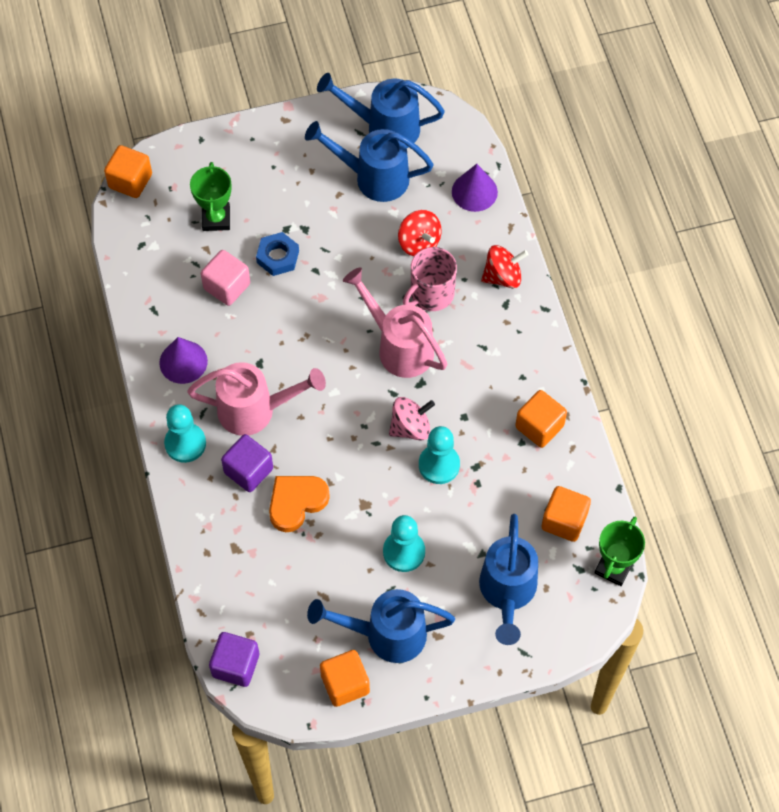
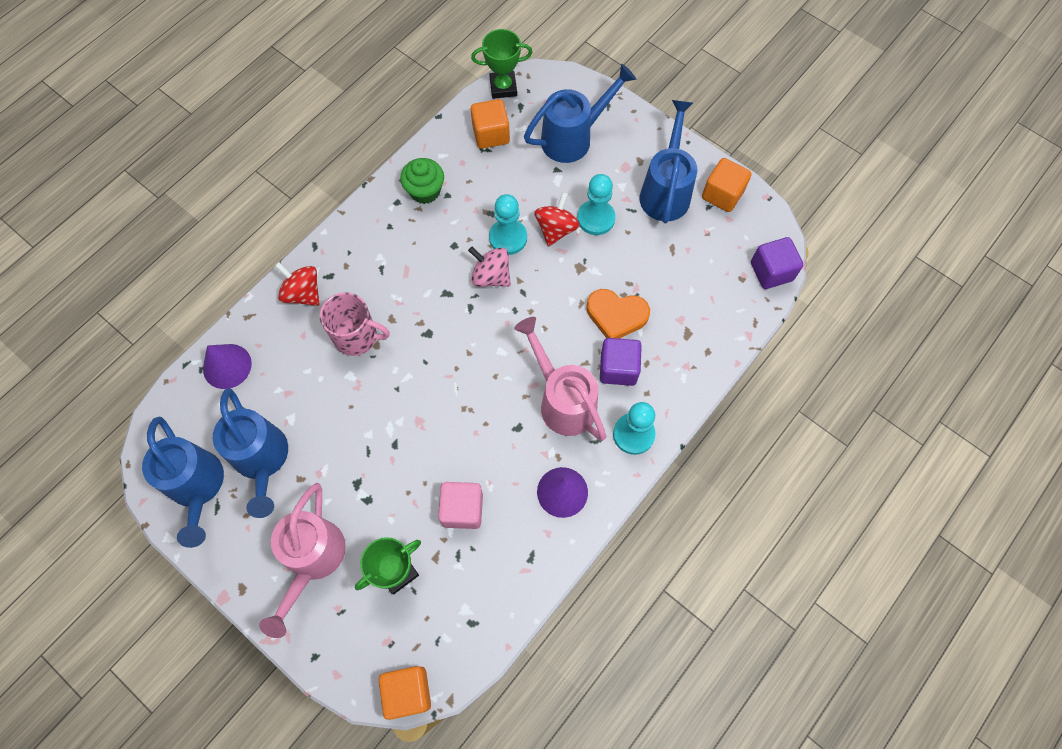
camera: 125 degrees left, 5 degrees up
(278, 257) = (402, 486): blue nut -> none
(386, 634) = (665, 191): blue watering can -> blue watering can turned 135 degrees counterclockwise
(399, 347) = (424, 329): pink watering can -> pink watering can (313, 559)
(419, 243) = (310, 377): red spinning top -> red spinning top (556, 229)
(539, 426) = (425, 191): orange cube -> green cupcake

